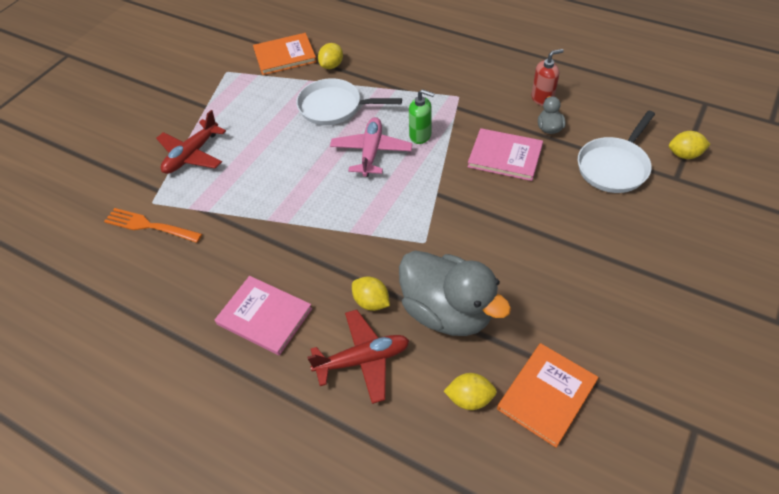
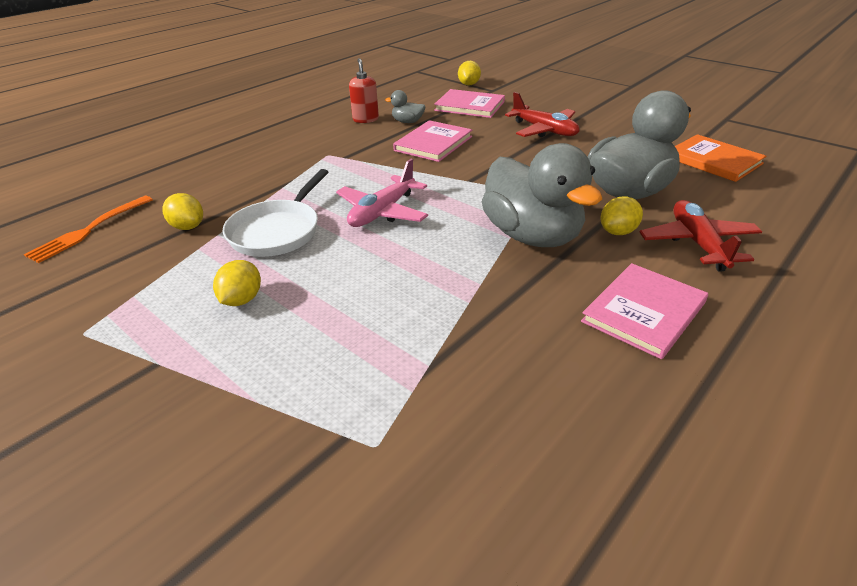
camera: 80 degrees left, 15 degrees down
(150, 226) = (438, 448): orange fork -> orange fork (89, 230)
(192, 155) = (277, 384): red plane -> red plane (544, 130)
(285, 56) = (117, 266): orange book -> none
(354, 245) = (532, 236): none -> grey duck
(371, 152) = (382, 212): pink plane -> pink plane turned 75 degrees counterclockwise
(420, 135) = (375, 180): green soap dispenser -> none
(469, 398) = (728, 192): yellow lemon -> yellow lemon (242, 300)
(614, 166) = (469, 106): white pan -> pink book

